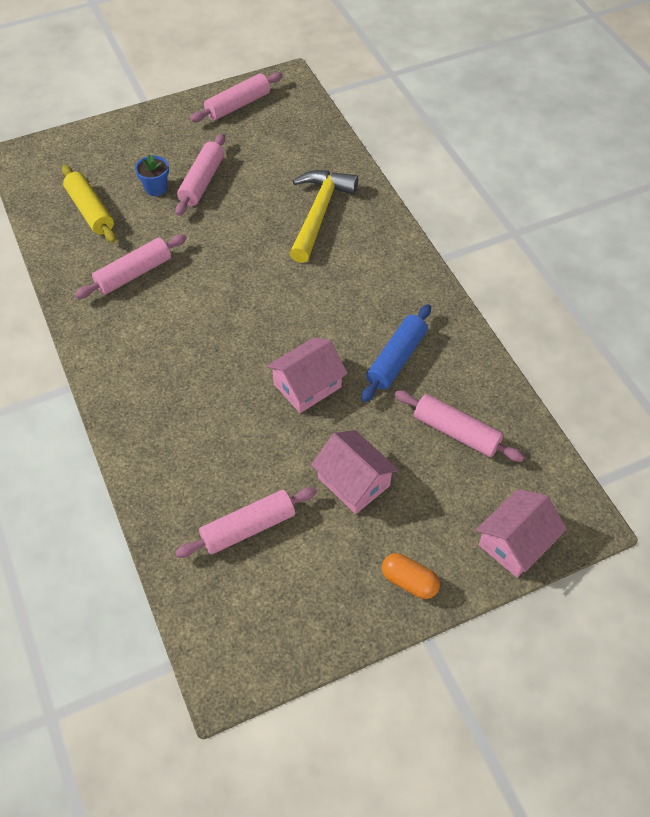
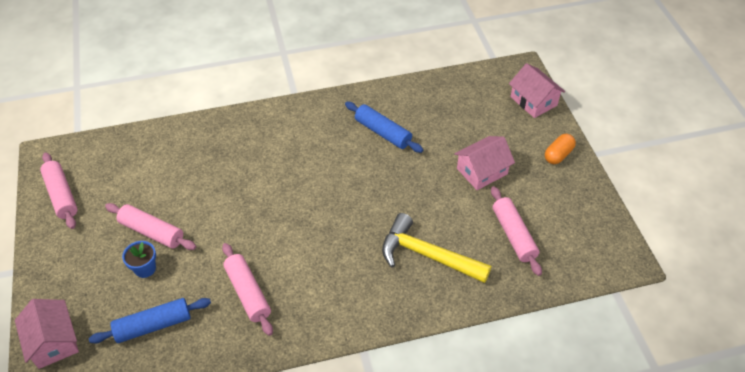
camera: 80 degrees left, 5 degrees down
(90, 211) = (153, 325): yellow rolling pin -> blue rolling pin
(307, 385) = (396, 186): pink house -> pink house (53, 341)
(319, 213) = (223, 156): yellow hammer -> yellow hammer (427, 255)
(456, 432) = (450, 113): pink rolling pin -> none

